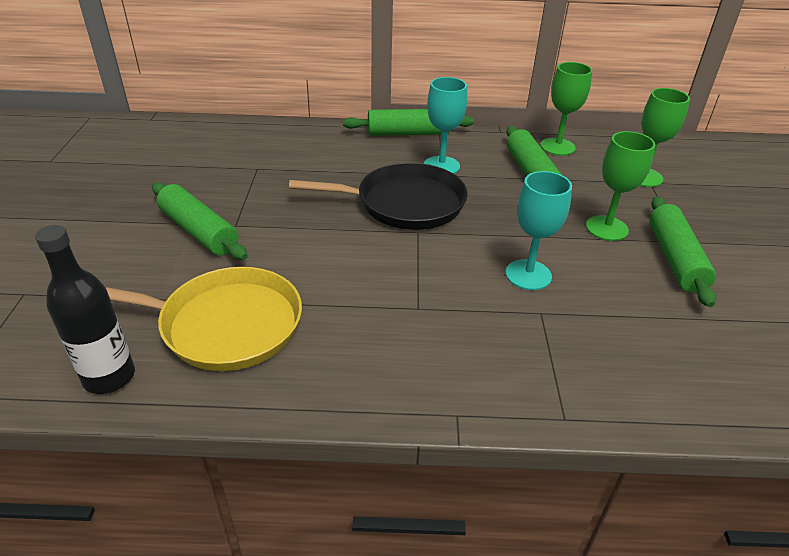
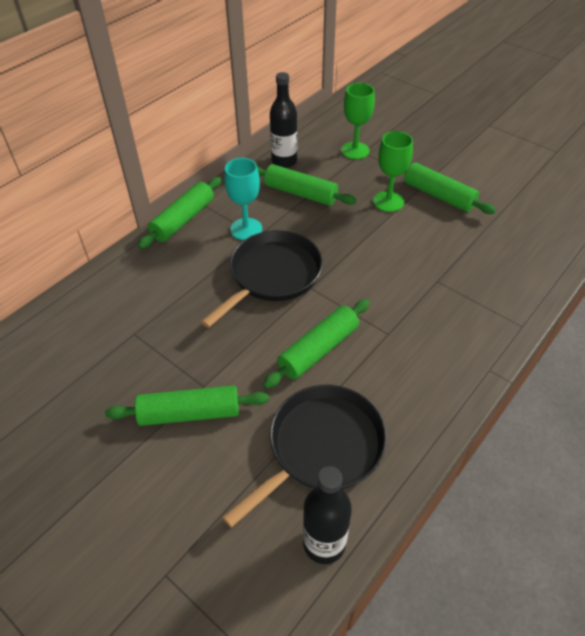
camera: 50 degrees left, 10 degrees up
(225, 325) = (321, 447): yellow pan -> black pan
(344, 270) = (318, 350): none -> green rolling pin
(528, 275) = (400, 264): turquoise goblet -> none
(557, 147) = (284, 161): green goblet -> black bottle

